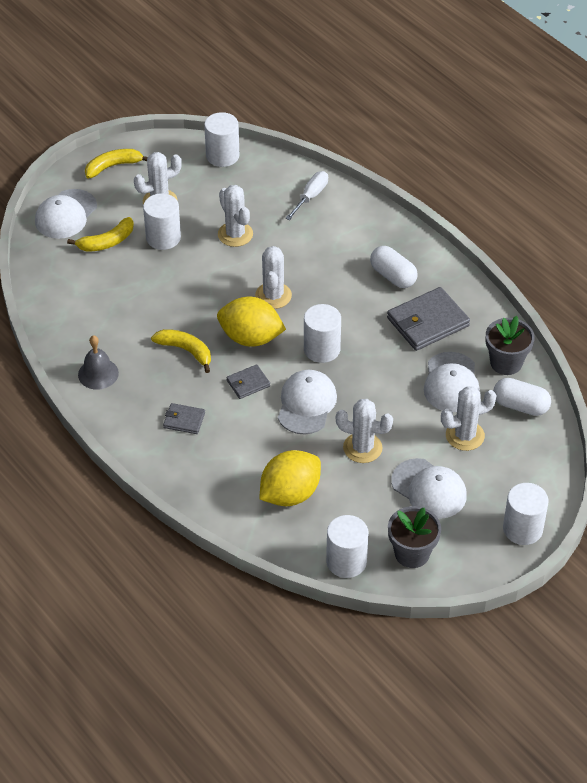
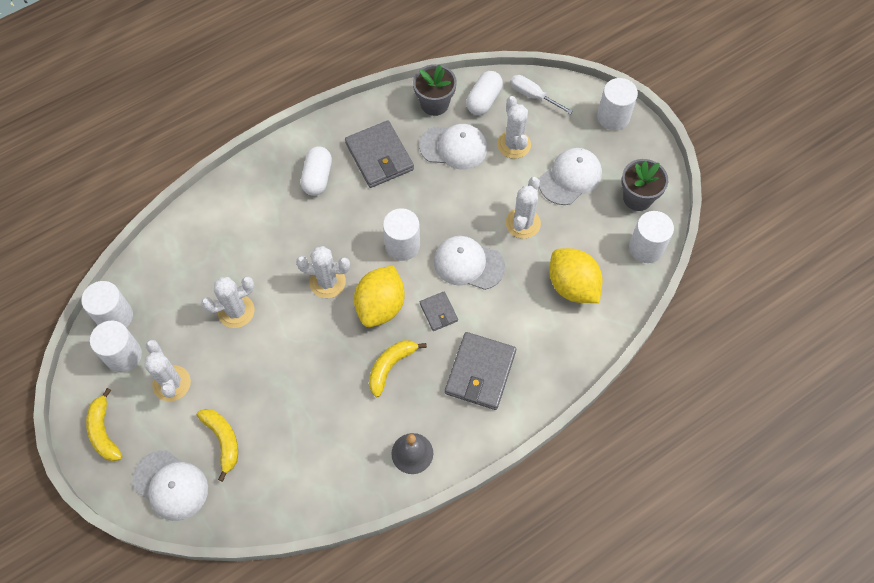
camera: 85 degrees left, 15 degrees up
(163, 237) = (227, 382): white cylinder -> white cylinder (123, 355)
(184, 420) = (480, 372): grey wallet -> grey wallet, size x1.91
(310, 196) = (196, 238): white screwdriver -> white screwdriver (533, 96)
(393, 276) = (317, 177): white capsule -> white capsule turned 45 degrees counterclockwise

